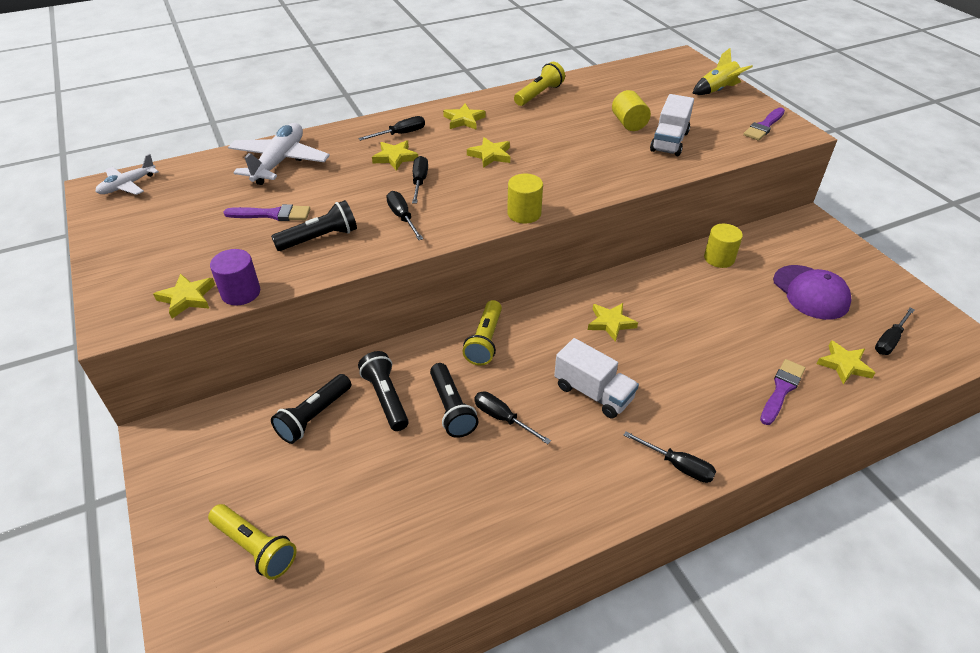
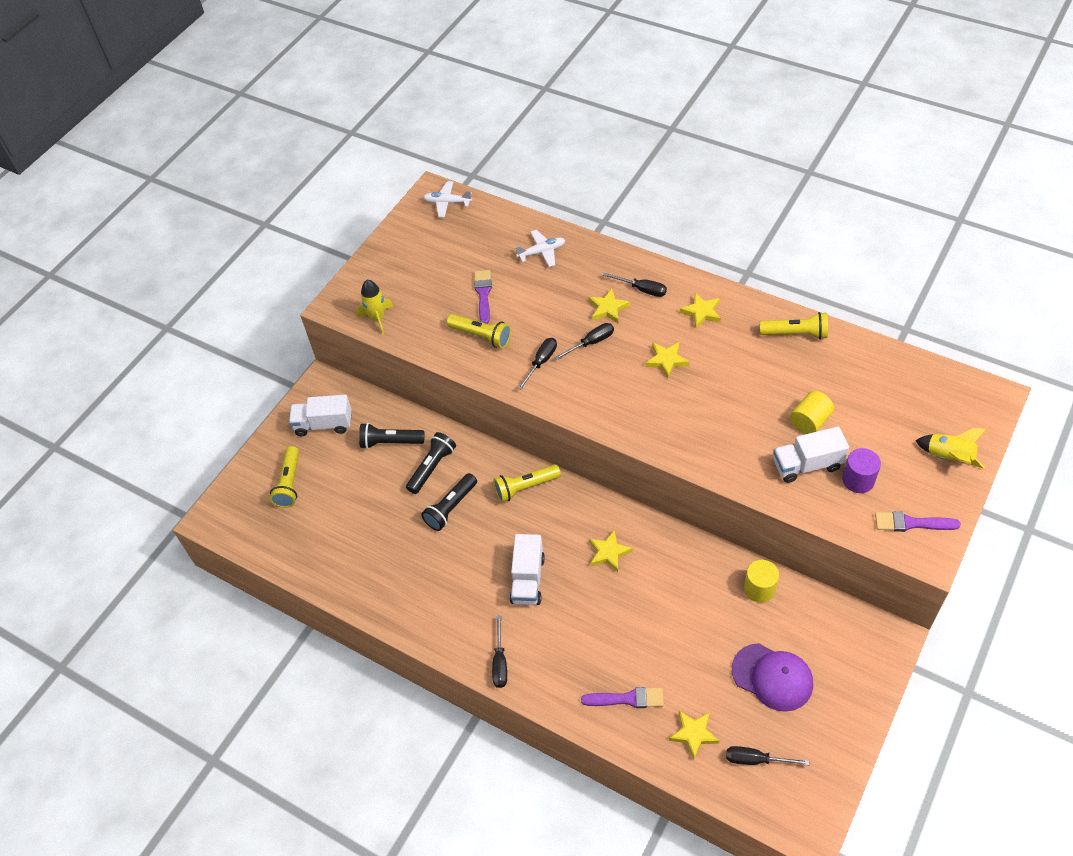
camera: 60 degrees right, 10 degrees up
(187, 298) = (377, 318): yellow star -> yellow rocket
(215, 465) = (323, 424): none -> white truck
(241, 293) = (401, 338): purple cylinder -> purple cylinder (858, 480)
(272, 214) = (483, 294): purple brush -> purple brush turned 150 degrees counterclockwise
(279, 162) = (542, 252): white plane -> white plane, size x0.58
(319, 238) = (481, 336): black flashlight -> yellow flashlight
(503, 418) = (464, 541): black screwdriver -> none
(524, 213) = (608, 426): yellow cylinder -> none
(810, 292) = (772, 677): purple cap -> purple cap turned 90 degrees counterclockwise

